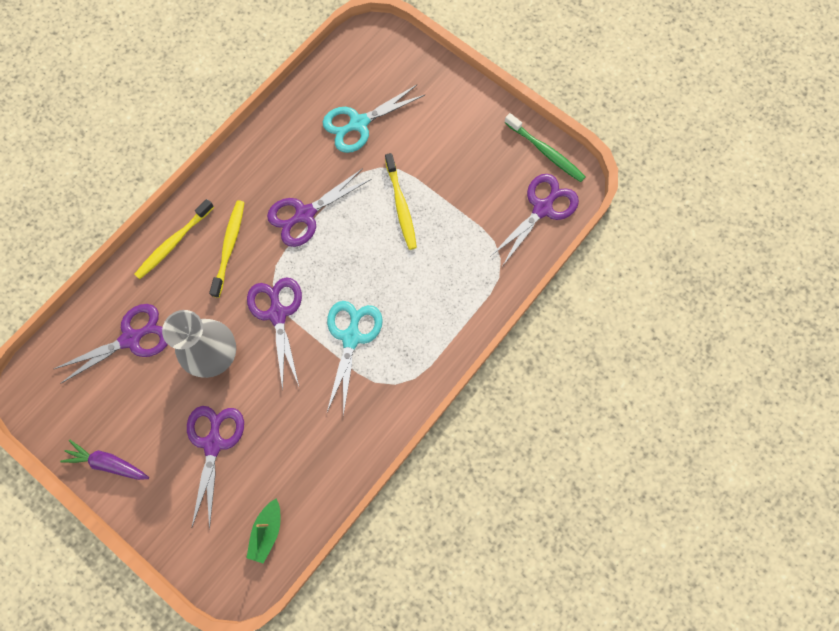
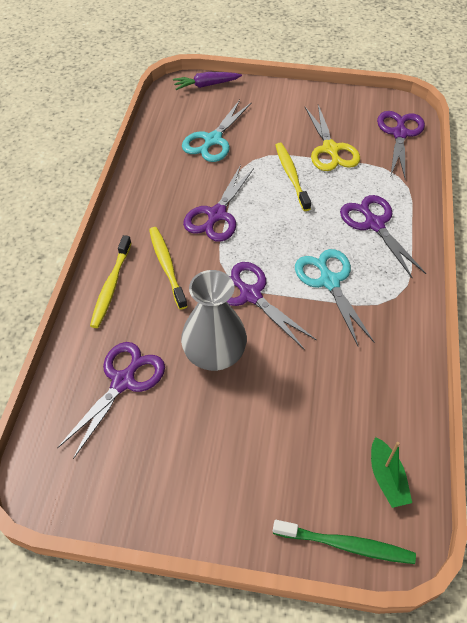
camera: 30 degrees left, 20 degrees down
(108, 463) = (177, 506): purple carrot -> purple carrot (206, 85)
(213, 443) = (273, 429): purple scissors -> purple scissors (374, 224)
(401, 205) = (291, 176): yellow toothbrush -> yellow toothbrush turned 150 degrees counterclockwise
(460, 193) = (330, 149): none -> yellow scissors
(545, 152) = (370, 101): green toothbrush -> green toothbrush (345, 544)

